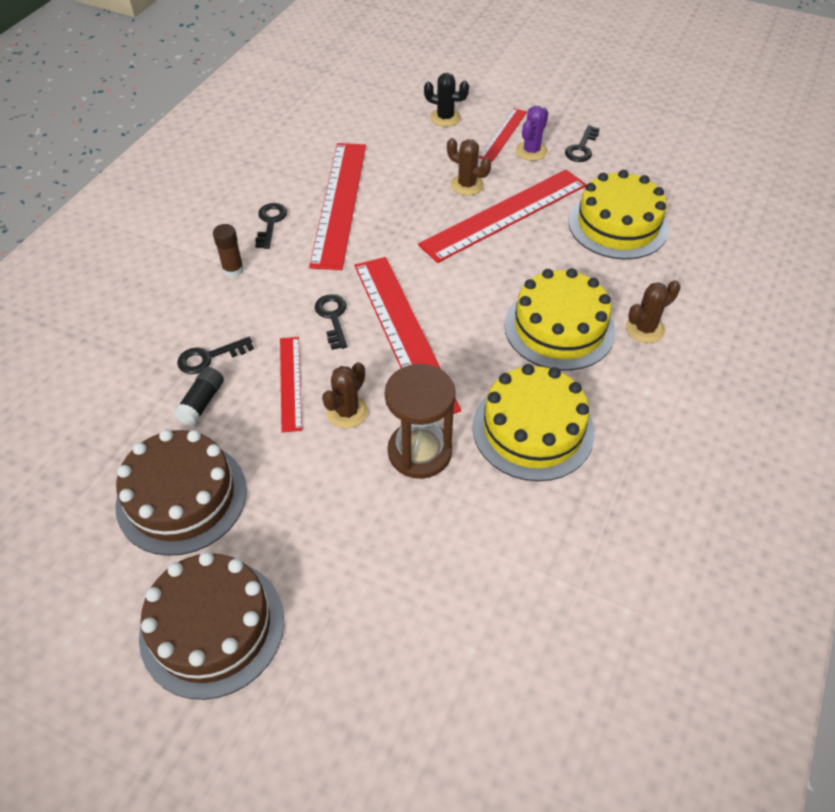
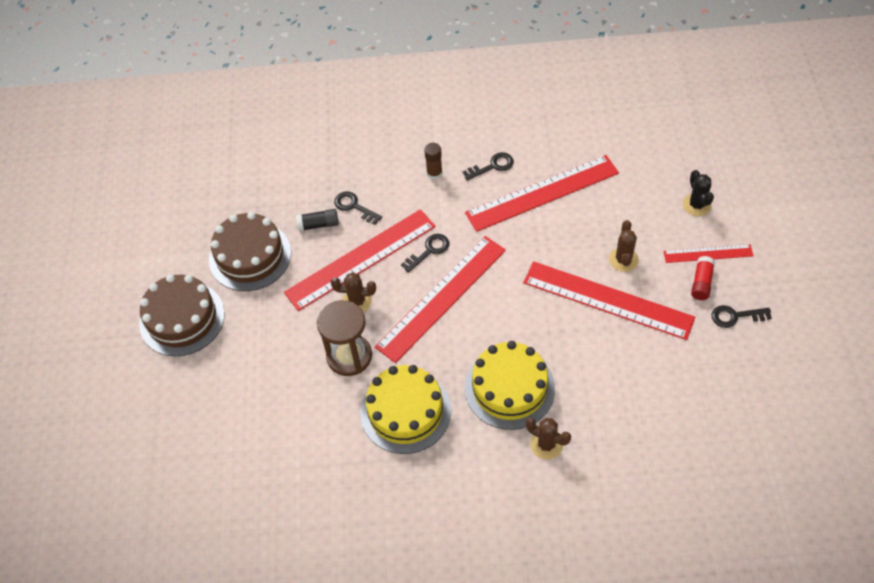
camera: 65 degrees right, 5 degrees up
(291, 383) = (361, 259): red ruler -> red ruler, size x1.92
(531, 151) = (701, 283): purple cactus -> red glue stick
(618, 225) = (653, 382): yellow cake -> none

